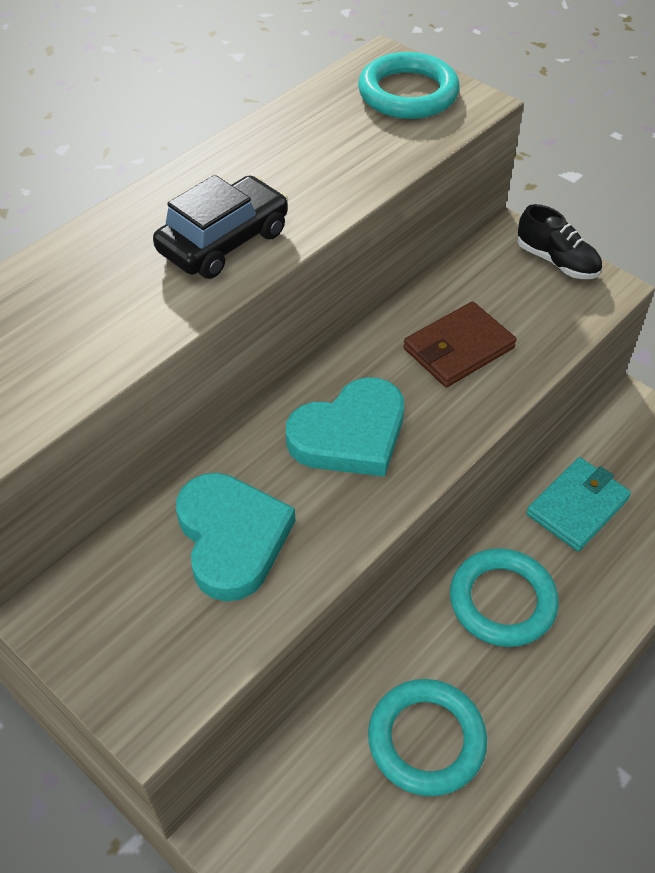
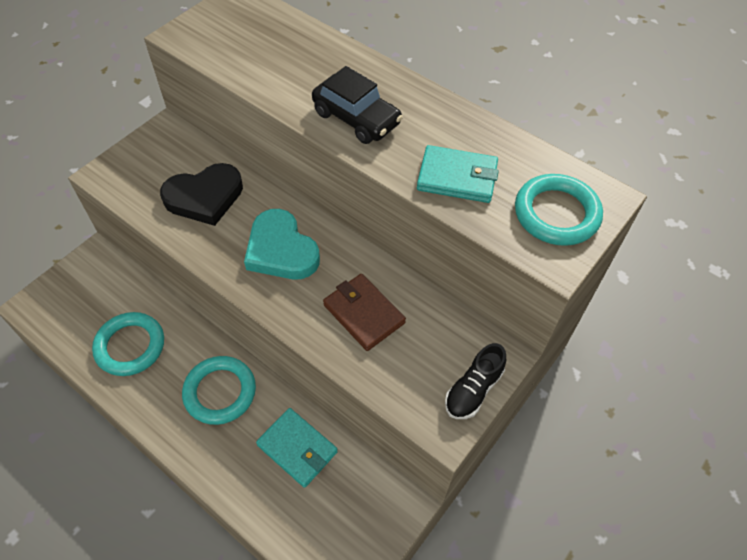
camera: 85 degrees right, 5 degrees up
(232, 538) = (204, 197): turquoise heart -> black heart
(347, 159) = (457, 177): none -> turquoise wallet

